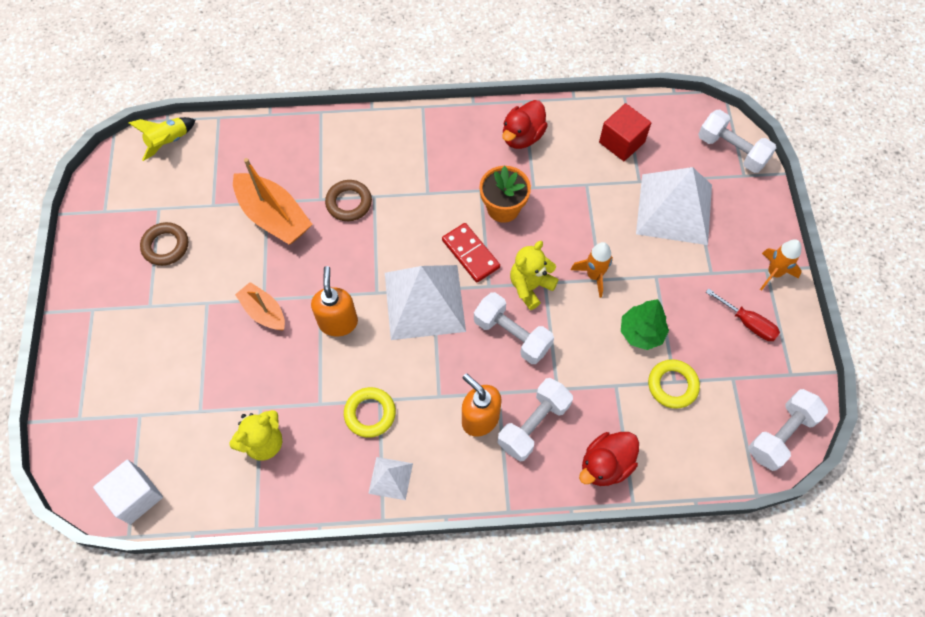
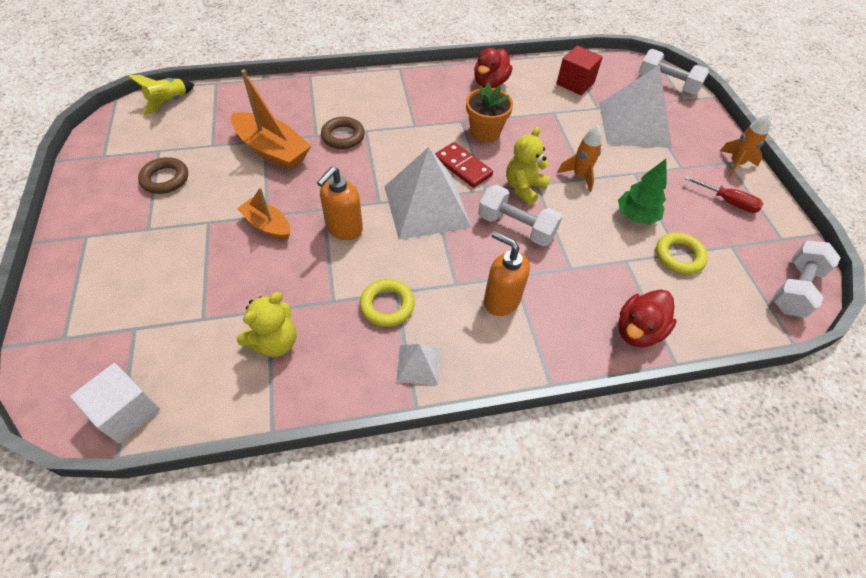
camera: 10 degrees left, 10 degrees down
(338, 322) = (344, 228): orange soap dispenser -> orange soap dispenser turned 135 degrees counterclockwise
(533, 424) = (556, 301): white dumbbell -> none

